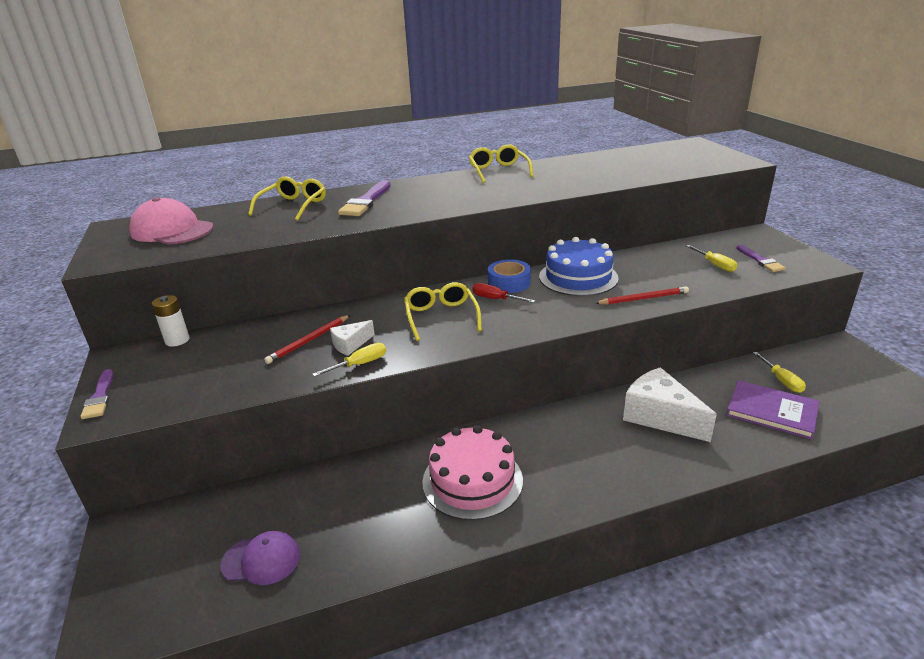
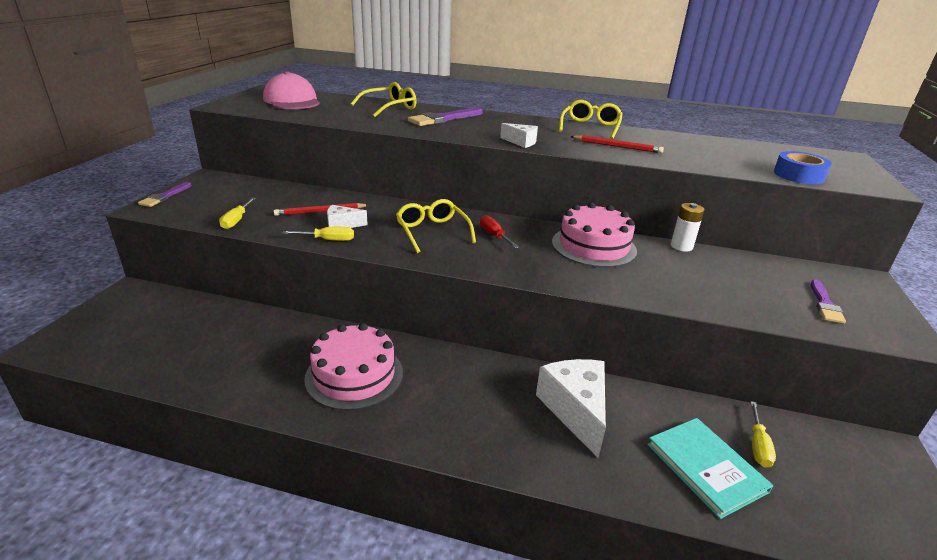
camera: 30 degrees right, 0 degrees up
(177, 340) = (249, 181): white battery -> white battery (681, 246)
(261, 560) = (167, 351): purple cap -> none
(441, 317) = (432, 232): yellow glasses -> yellow glasses turned 45 degrees counterclockwise
(471, 203) = (521, 142): none -> white cheese
(509, 283) = (524, 228): blue tape -> blue tape (798, 175)
(578, 277) = (593, 246): blue cake -> pink cake
(643, 298) = (631, 286): red pencil -> red pencil (617, 146)
(715, 265) = (759, 288): yellow screwdriver -> yellow screwdriver (236, 220)
(772, 411) = (706, 467): purple book -> turquoise book

